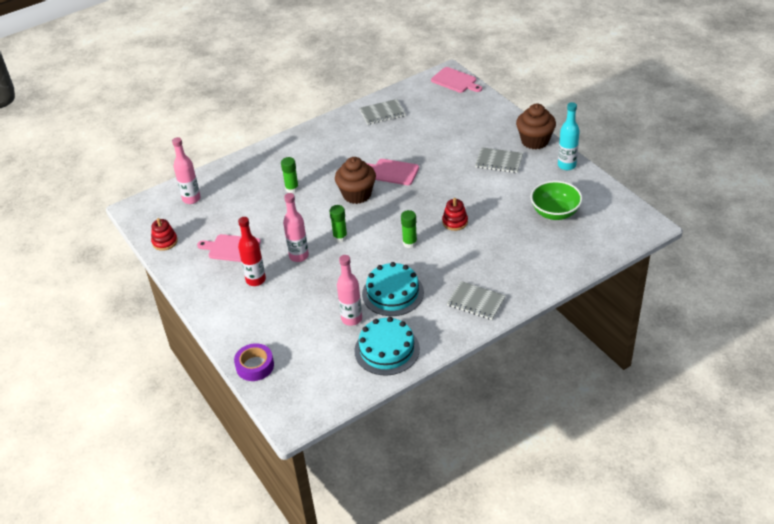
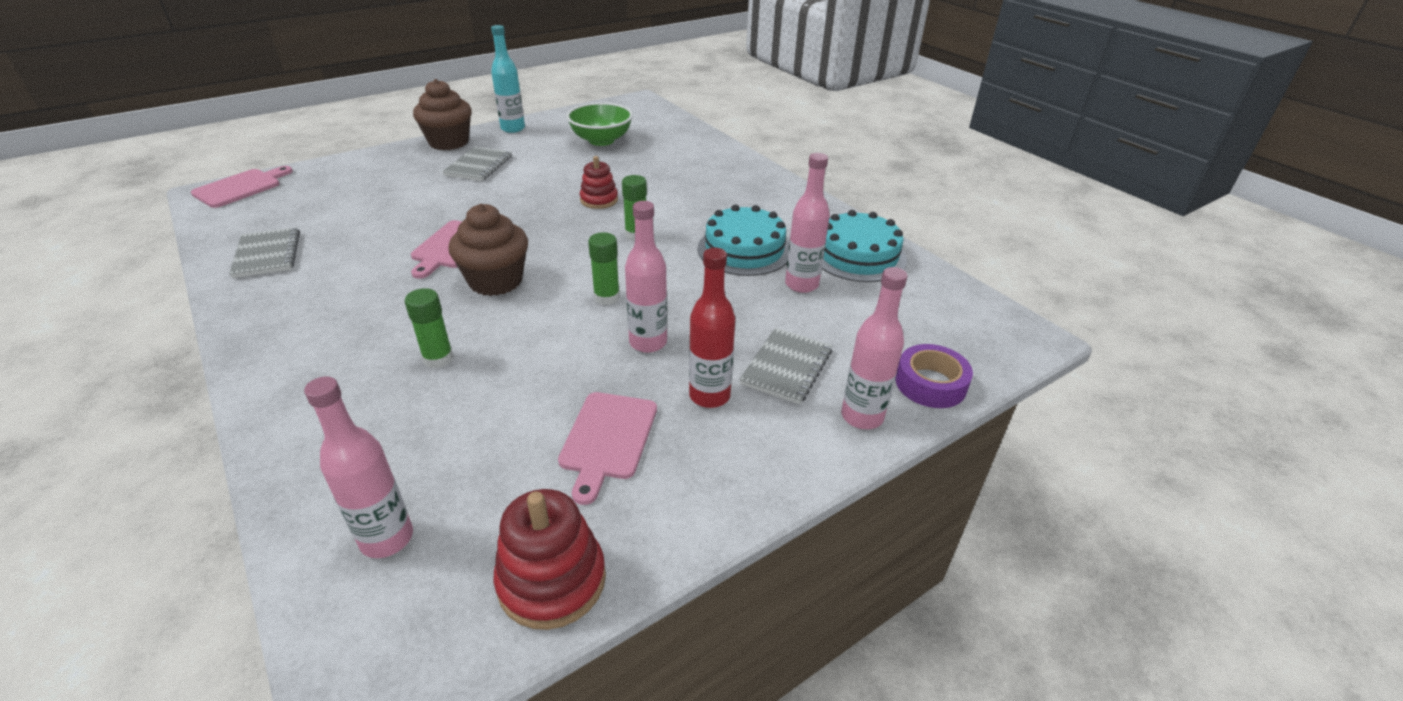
camera: 95 degrees left, 5 degrees down
(165, 242) = (552, 580): red stacking toy -> red stacking toy, size x1.51
(234, 335) = (862, 416): none -> pink bottle
(476, 302) = (759, 192): grey notebook -> grey notebook (786, 367)

